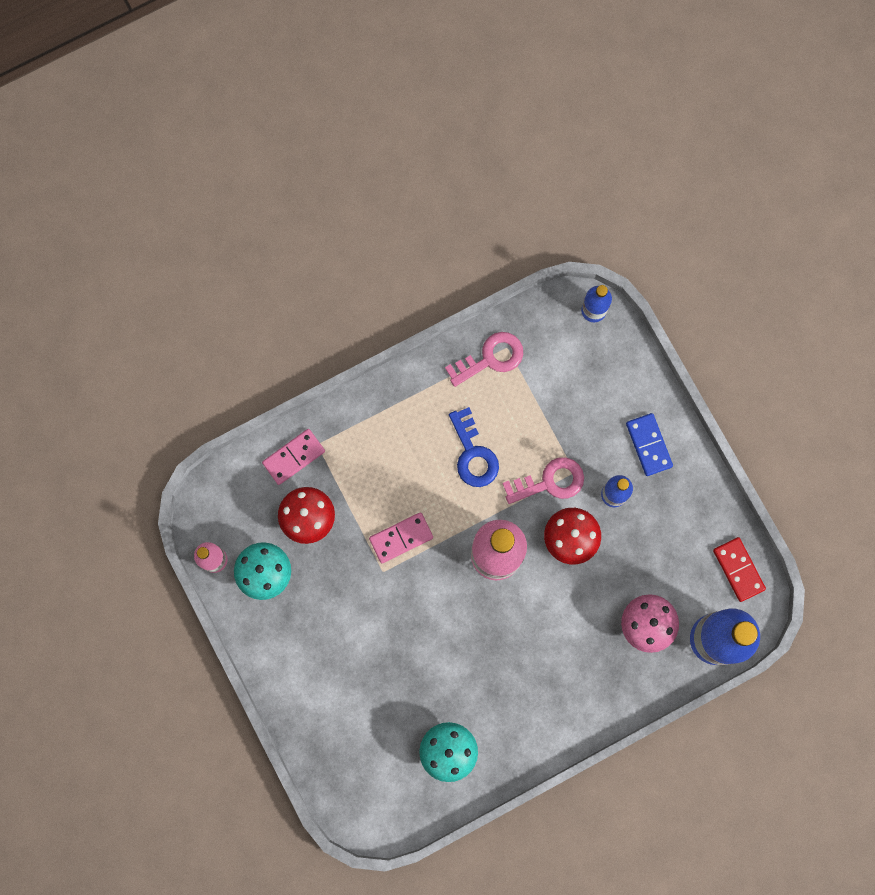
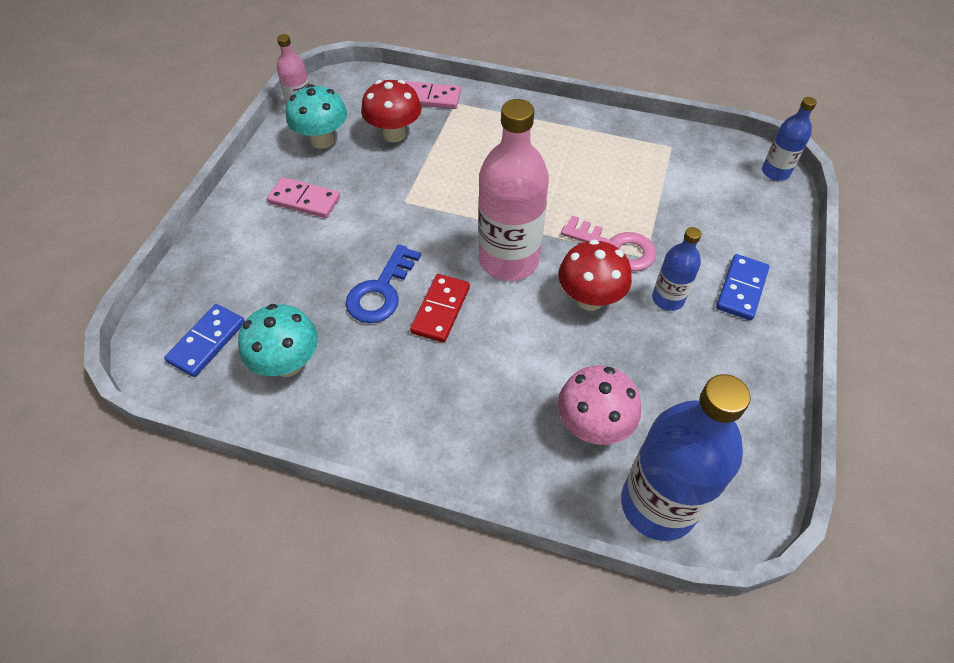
camera: 45 degrees right, 25 degrees down
(387, 784) = (207, 342): none -> blue domino
(401, 538) = (445, 193): pink domino -> pink domino (304, 200)
(473, 454) = (568, 186): blue key -> blue key (381, 291)
(490, 358) = (650, 143): pink key -> none
(738, 569) = (748, 462): red domino -> red domino (440, 310)

